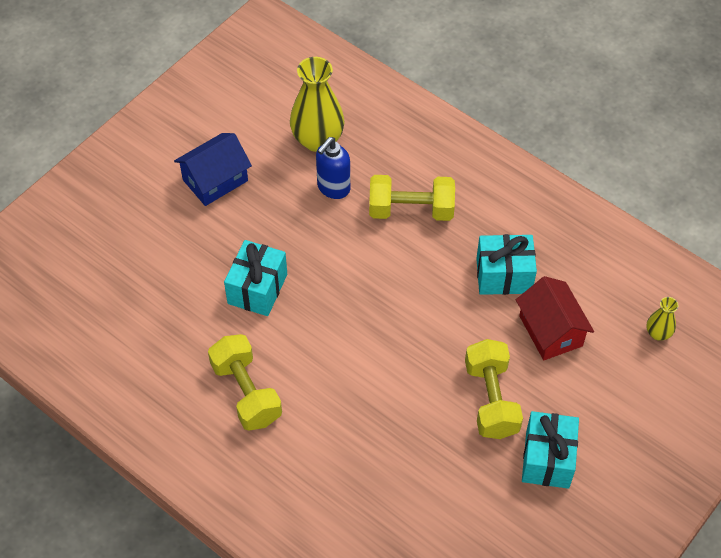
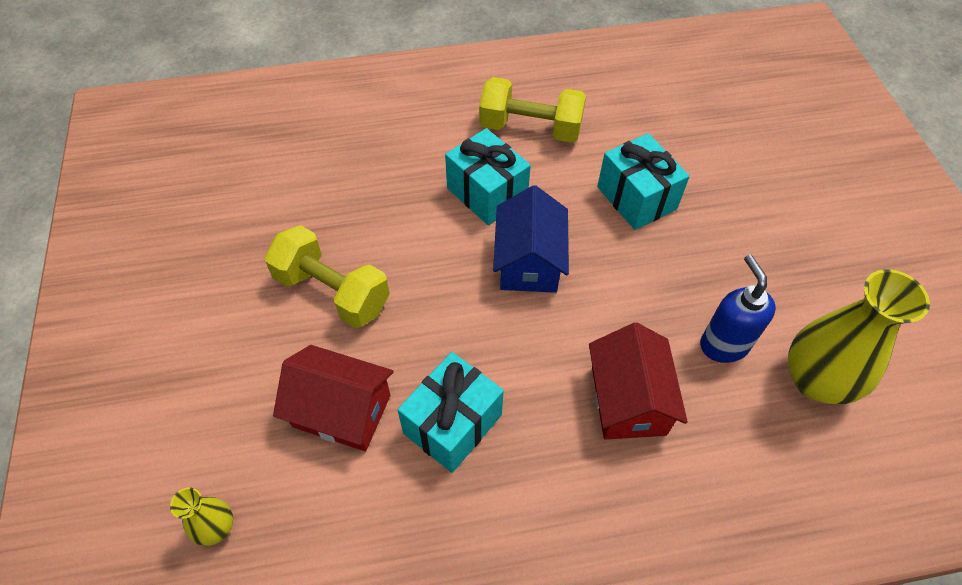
camera: 130 degrees right, 0 degrees up
(215, 180) = (814, 246): blue house -> blue house (529, 262)
(411, 210) = (628, 400): yellow dumbbell -> red house
(547, 459) = (229, 288): turquoise gift -> turquoise gift (487, 193)

